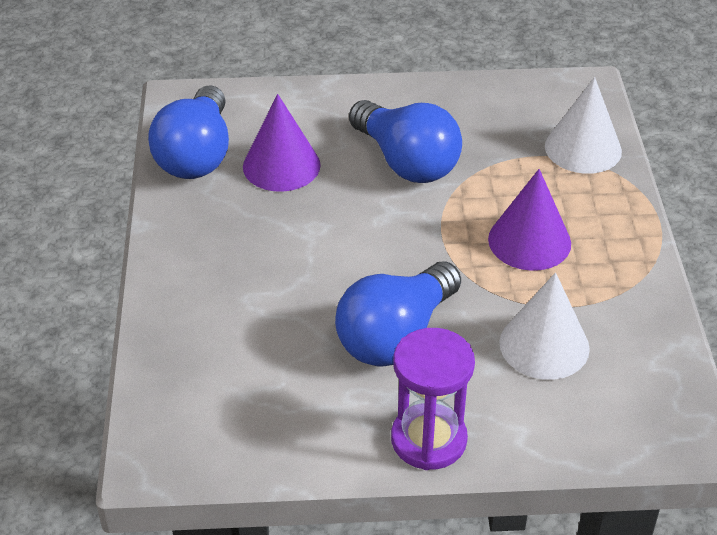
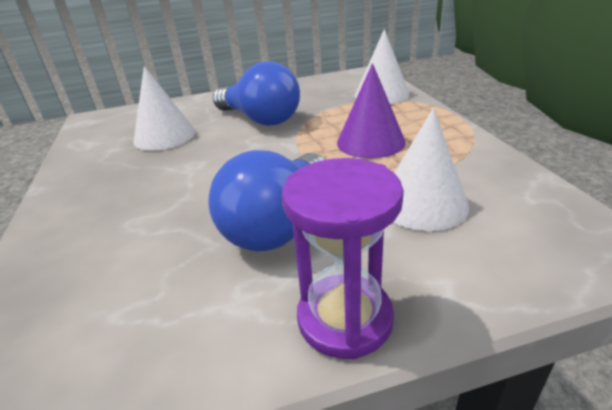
camera: 10 degrees left, 10 degrees down
(196, 155) = (97, 142): blue light bulb -> none
(281, 165) = (164, 136): purple cone -> white cone

